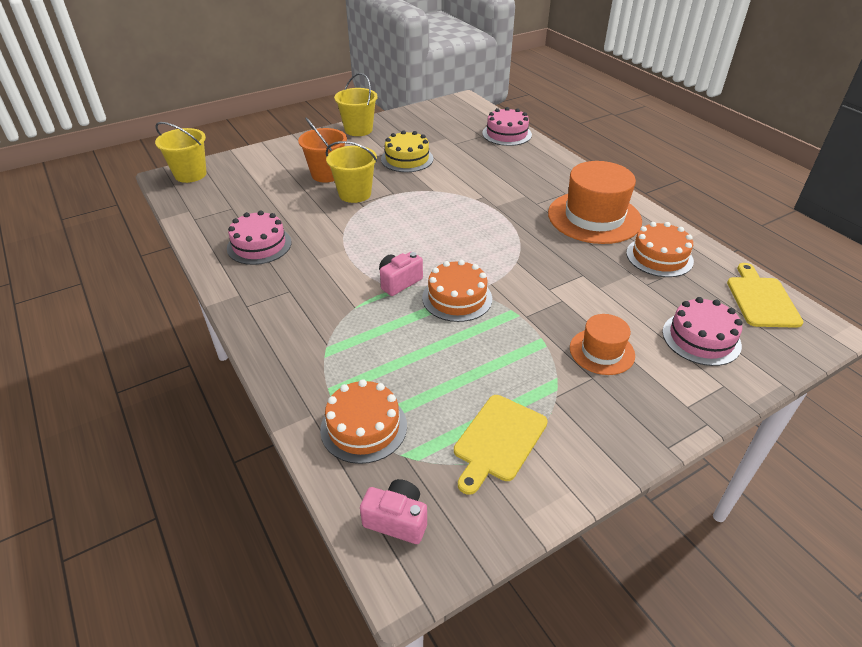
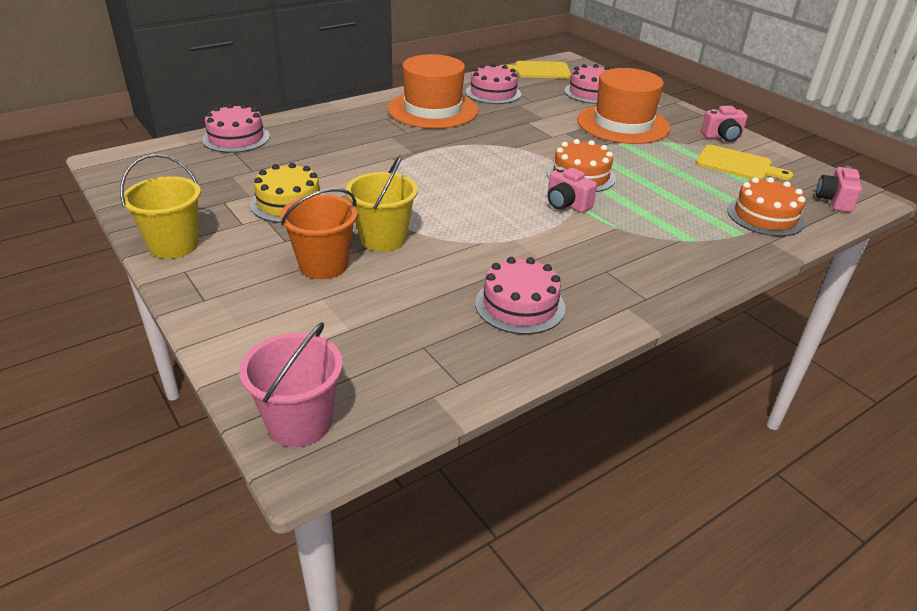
camera: 95 degrees left, 5 degrees down
(190, 174) = (299, 423): yellow bucket -> pink bucket
(587, 449) = (722, 137): none -> pink camera
(602, 351) = (623, 124): orange hat -> orange hat, size x1.84
(659, 257) = (493, 93): orange cake -> pink cake

